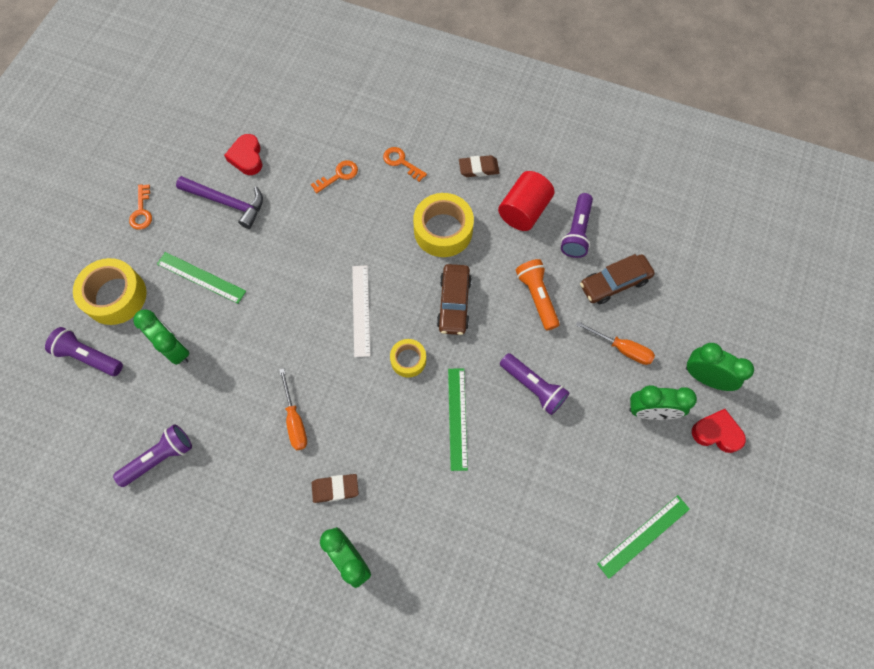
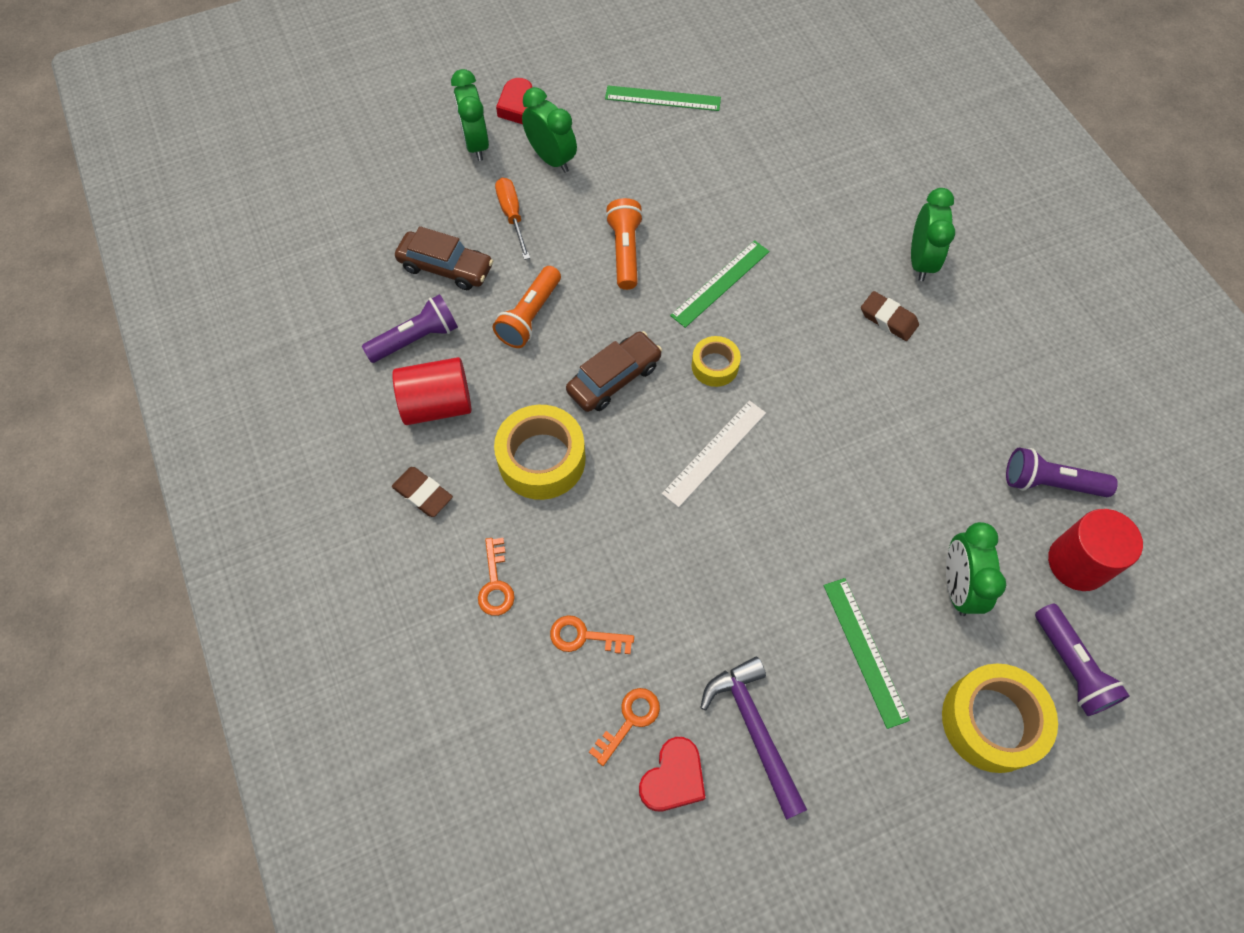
camera: 135 degrees left, 5 degrees down
(115, 419) = (1077, 563): none -> red cylinder
(142, 211) = (878, 825): orange key -> orange key (630, 720)
(295, 420) = (879, 405): orange screwdriver -> none
(533, 387) = (625, 251): purple flashlight -> orange flashlight

